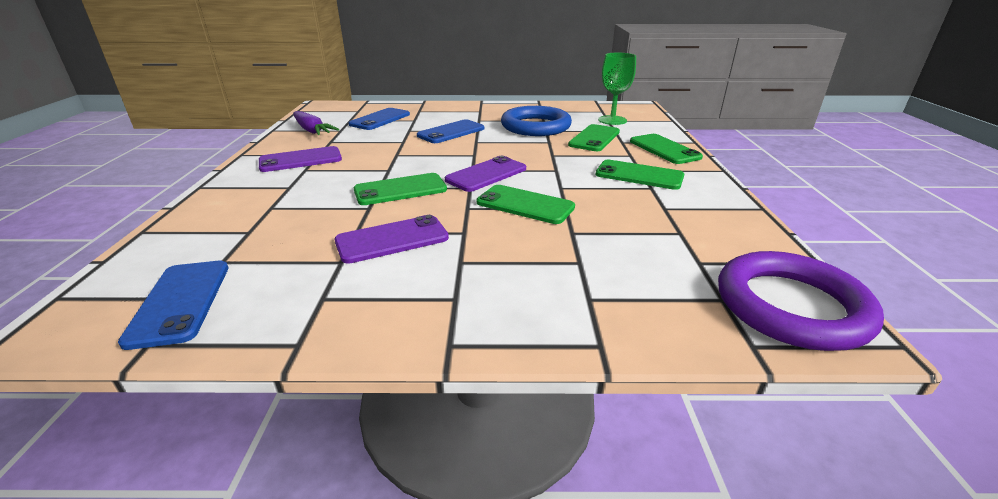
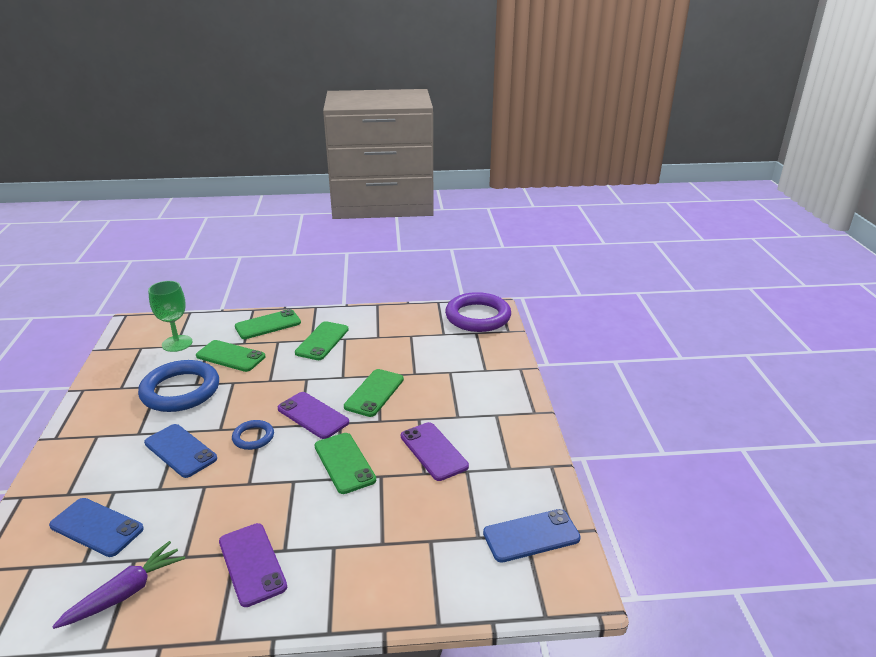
camera: 95 degrees left, 0 degrees up
(459, 153) = (253, 437): none -> blue ring

